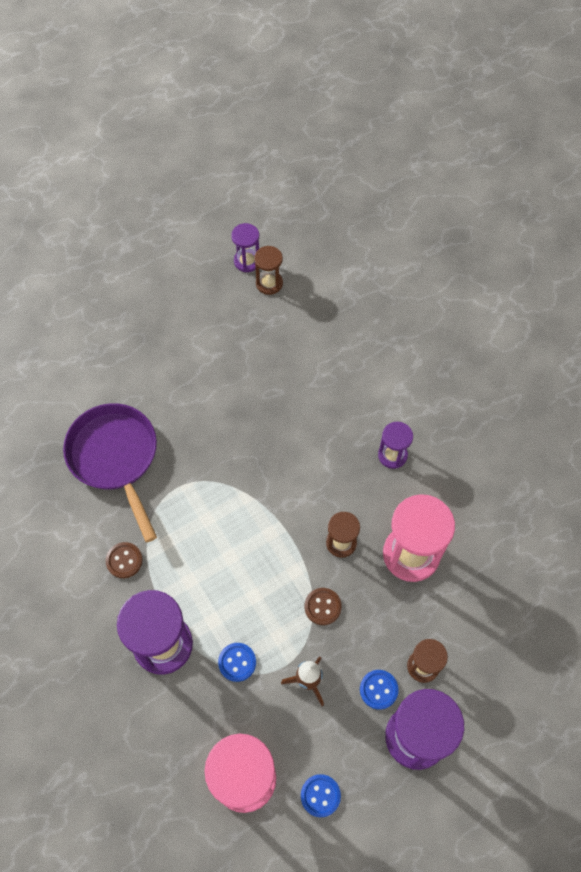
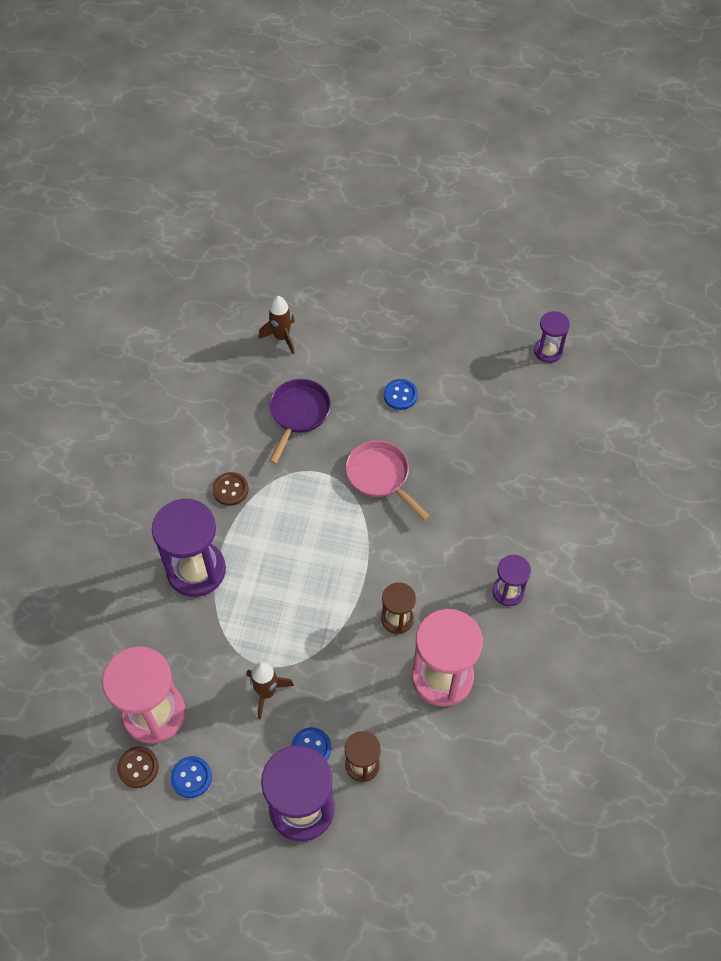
camera: 45 degrees right, 5 degrees down
(40, 410) = (282, 337): none -> brown rocket
(115, 458) = (298, 414): purple pan -> purple pan, size x0.66
(224, 451) = (380, 476): none -> pink pan
(237, 662) = (232, 630): blue button -> blue button (400, 395)
(269, 283) = (548, 382): brown hourglass -> none
(322, 607) = (334, 651): brown button -> brown button (138, 767)

